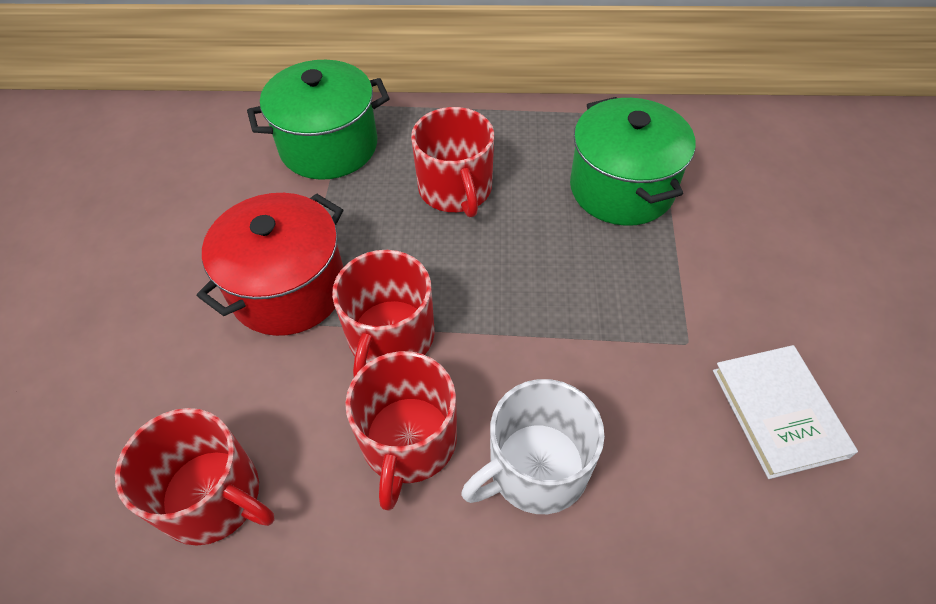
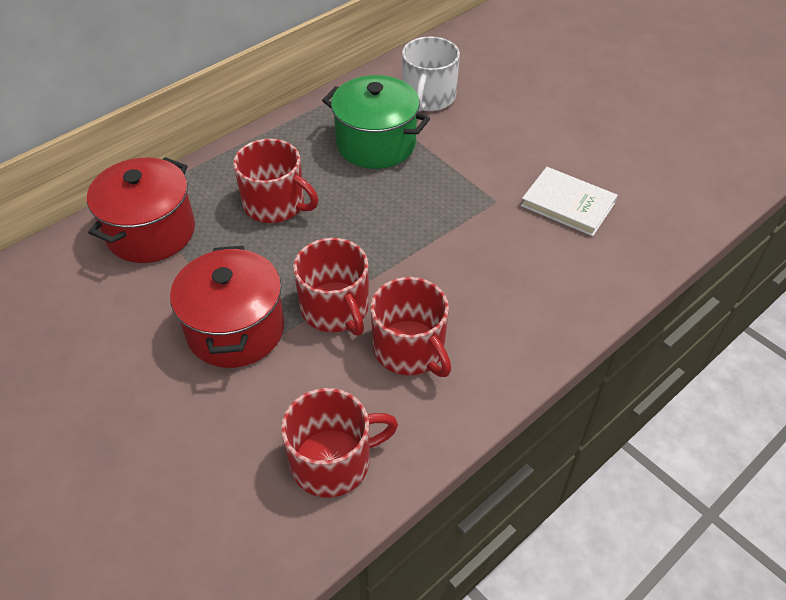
camera: 45 degrees left, 5 degrees down
(329, 146) = (151, 232): green pot -> red pot
(536, 468) = (488, 311): white mug -> white mug (428, 97)

